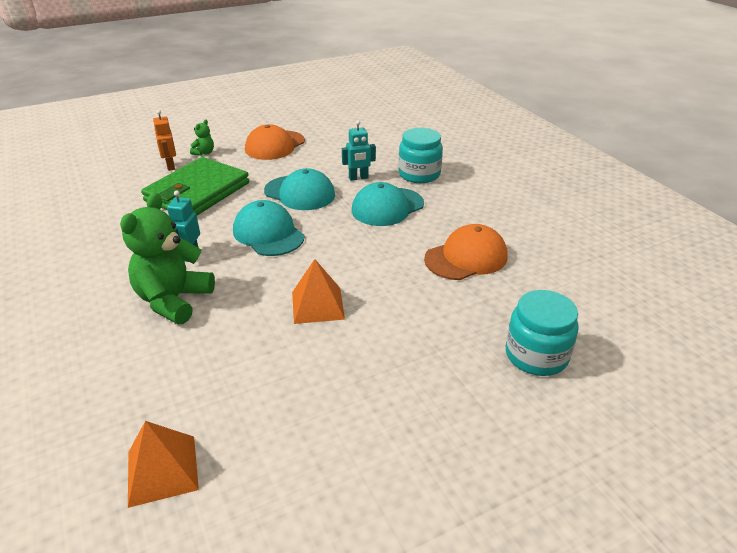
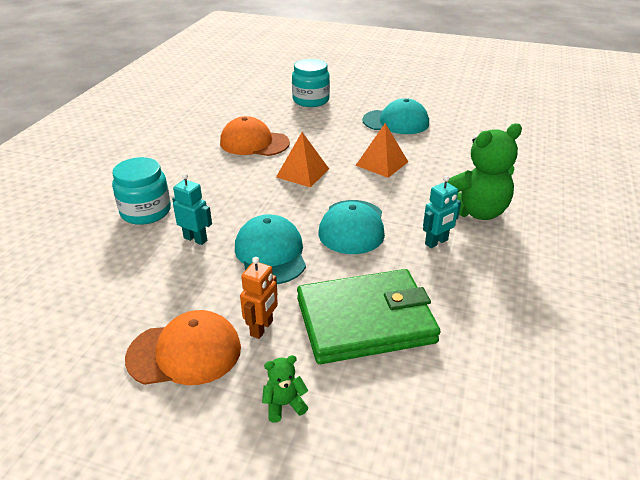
camera: 135 degrees left, 0 degrees up
(162, 470) = (530, 141): orange pyramid -> orange pyramid (302, 173)
(170, 166) = (356, 402): orange robot -> orange robot (262, 328)
(387, 207) = (230, 198): turquoise cap -> turquoise cap (396, 122)

